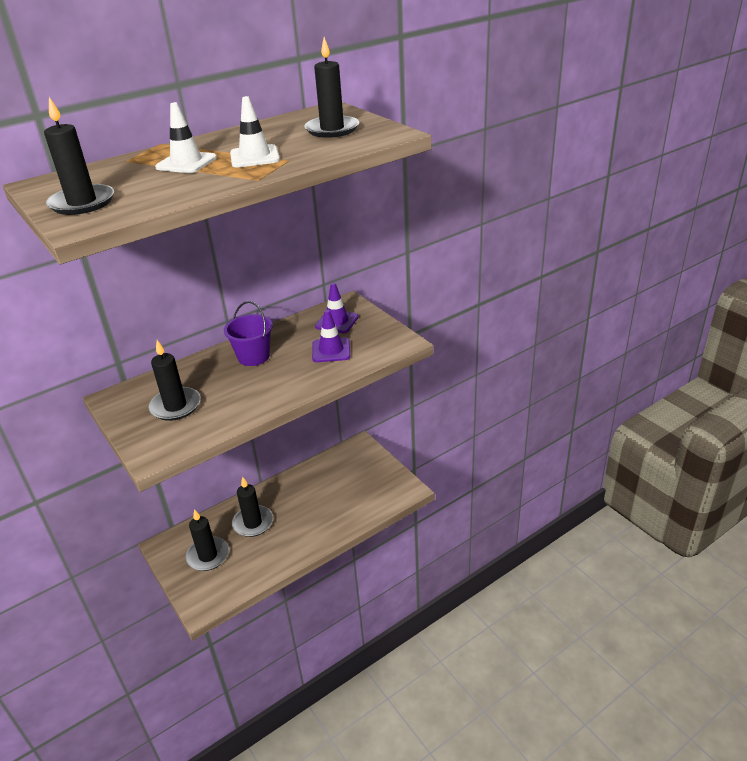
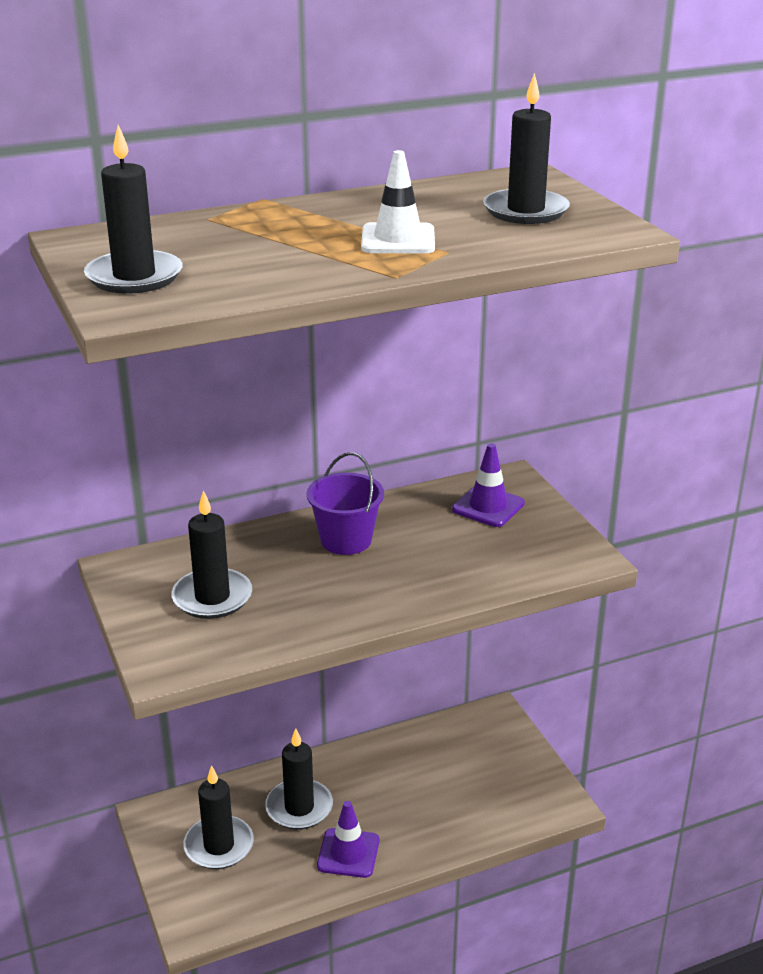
camera: 10 degrees right, 5 degrees down
(186, 163) = (295, 235): white traffic cone -> none
(331, 350) = (470, 551): purple traffic cone -> purple traffic cone (348, 853)

